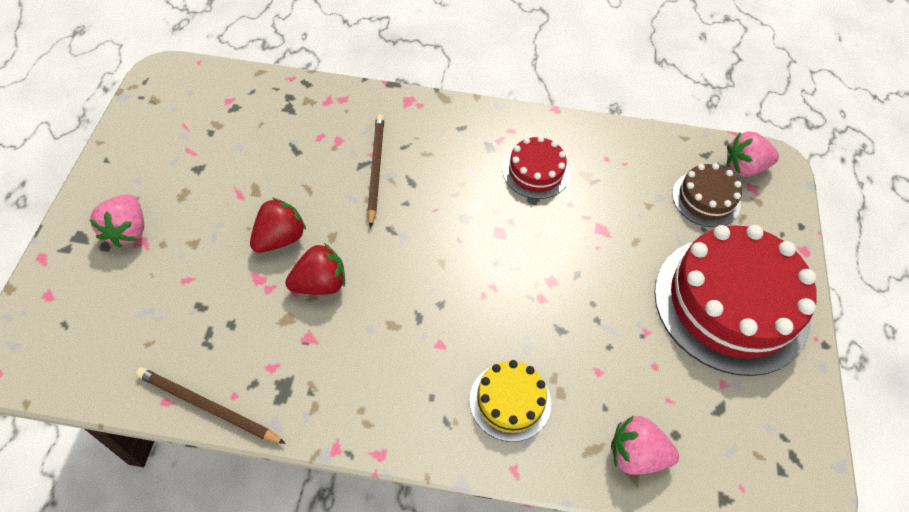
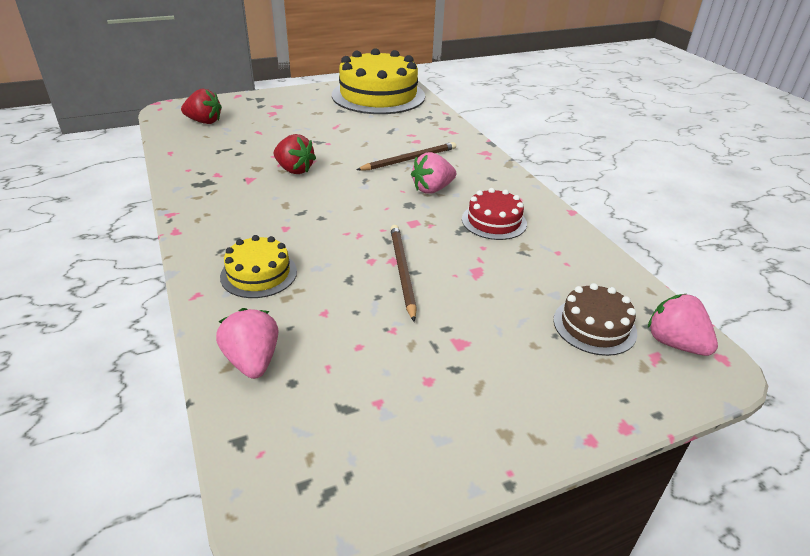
camera: 60 degrees right, 20 degrees down
(127, 231) = (276, 108): pink strawberry -> pink strawberry (432, 189)
(189, 111) = (378, 95): none -> yellow cake
(207, 407) = (174, 164): brown pencil -> brown pencil (402, 271)
(280, 238) = (316, 147): red strawberry -> red strawberry (204, 122)
(731, 304) = (483, 381): red cake -> none

